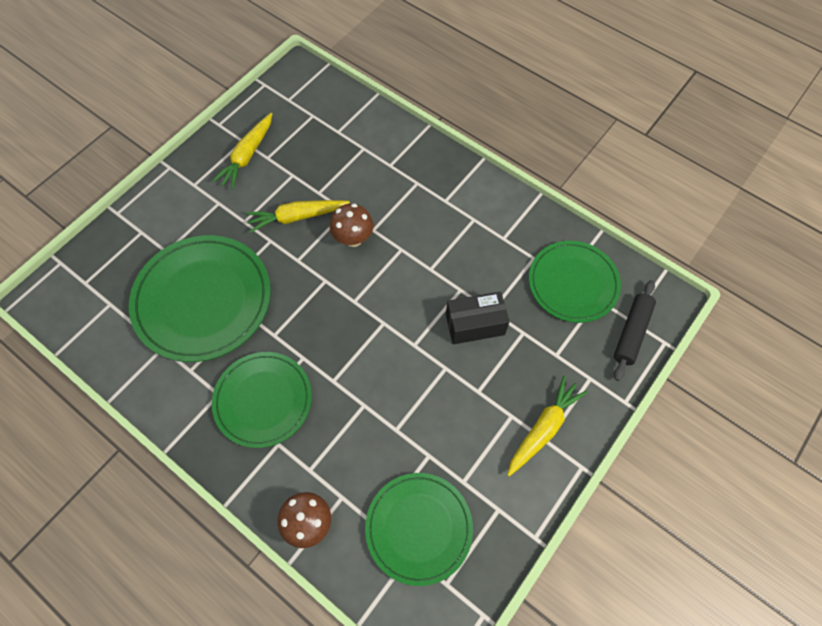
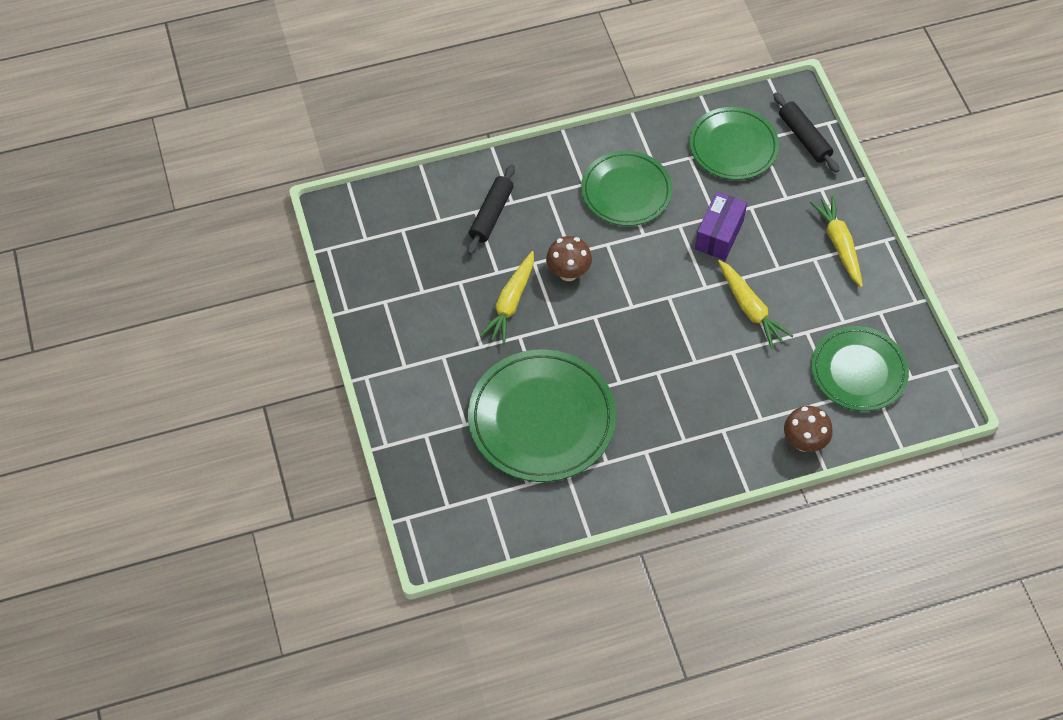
camera: 55 degrees left, 5 degrees down
(247, 156) = (406, 306): yellow carrot -> yellow carrot (750, 309)
(263, 400) = (675, 421): green plate -> green plate (626, 191)
(368, 159) = (491, 214): none -> black rolling pin
(475, 324) = (719, 235): black box -> purple box

